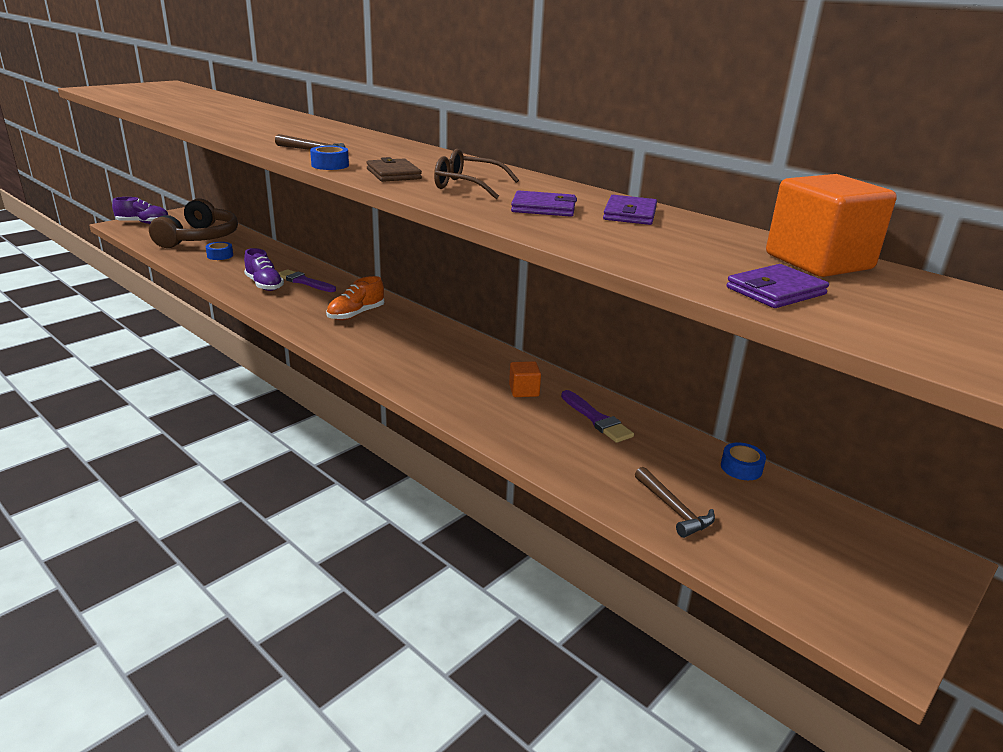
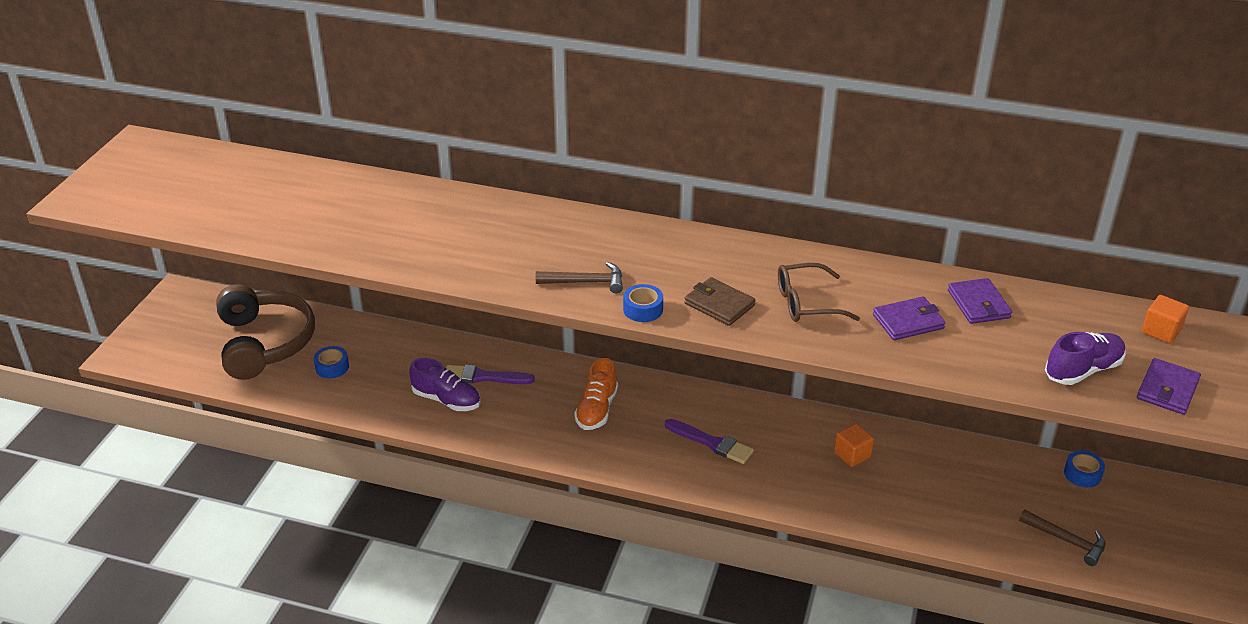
camera: 25 degrees left, 10 degrees up
(143, 223) = (151, 339): purple shoe -> purple shoe (1083, 370)
(596, 419) = (939, 465): purple brush -> purple brush (711, 443)
(818, 262) = (1161, 331): orange cube -> orange cube, size x0.50

